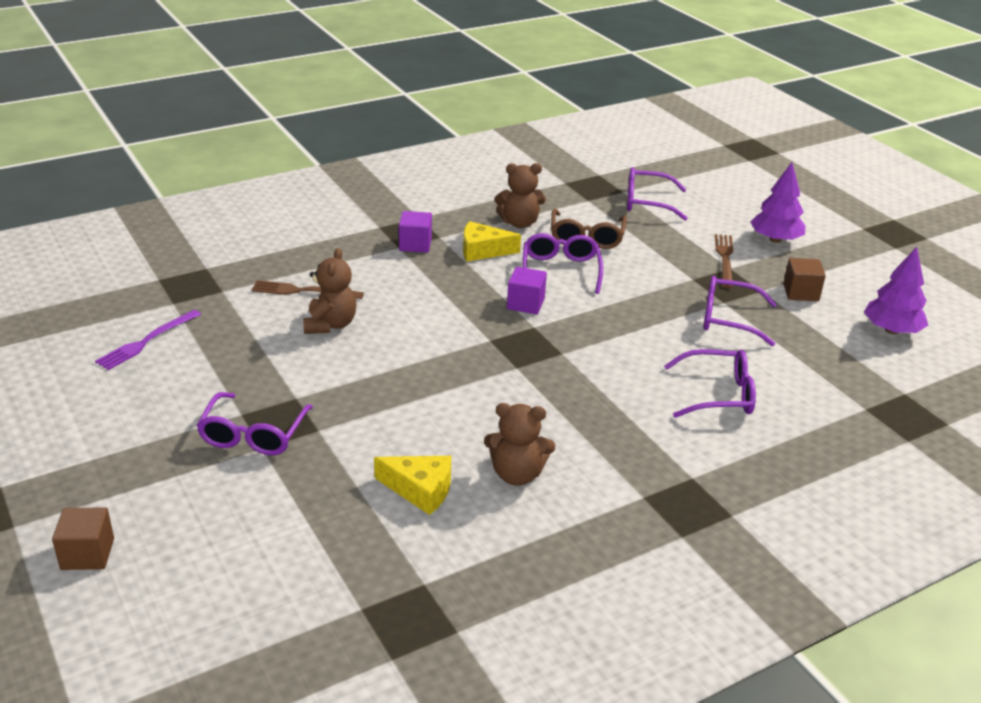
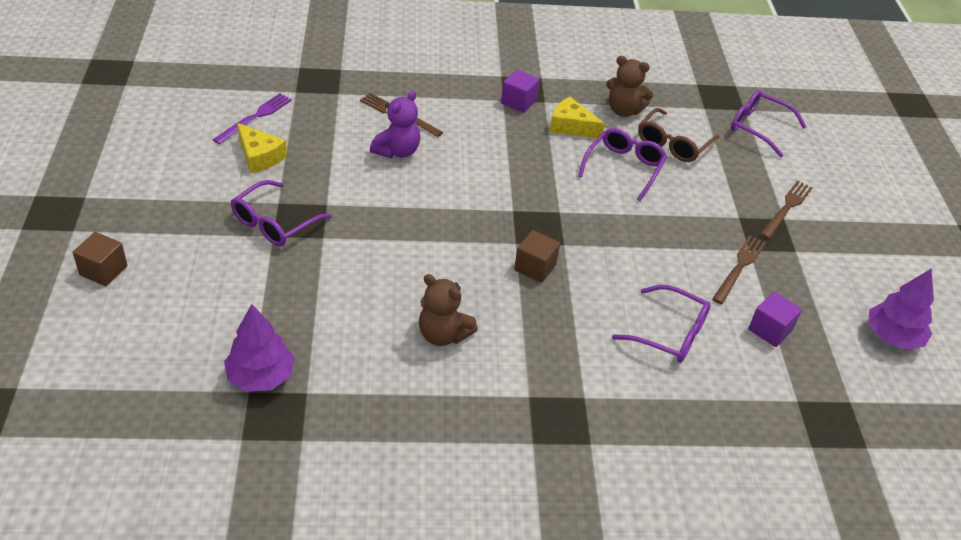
camera: 25 degrees right, 10 degrees up
(147, 341) = (255, 117): purple fork -> purple fork turned 150 degrees clockwise
(330, 325) = (397, 151): brown teddy bear -> purple teddy bear
(420, 490) = (360, 317): yellow cheese -> yellow cheese (259, 157)
(525, 304) = (569, 188): purple cube -> purple cube (770, 330)
(728, 319) = (739, 267): purple glasses -> brown fork
(775, 239) = (854, 206): purple tree -> purple tree (261, 376)
(801, 292) = (833, 267): brown cube -> brown cube (535, 267)

